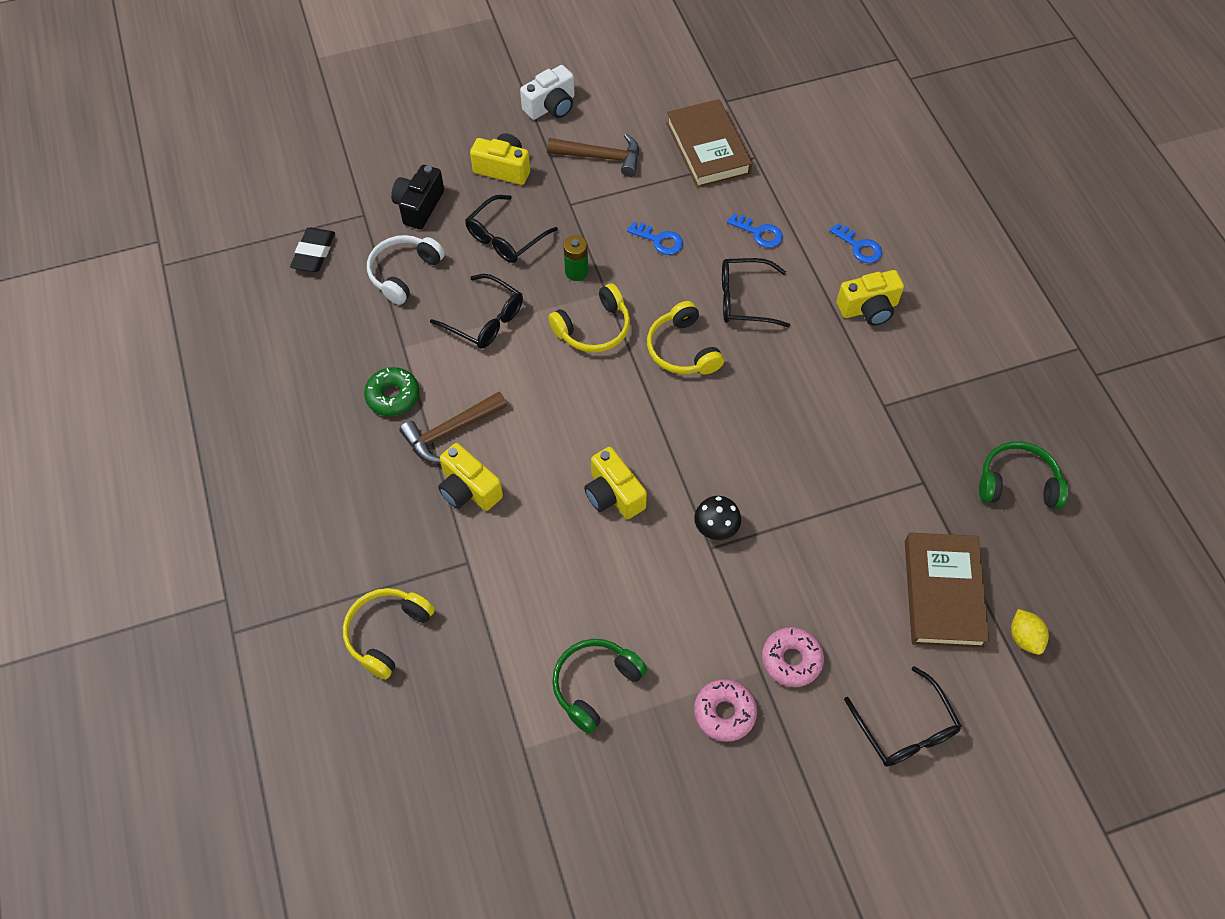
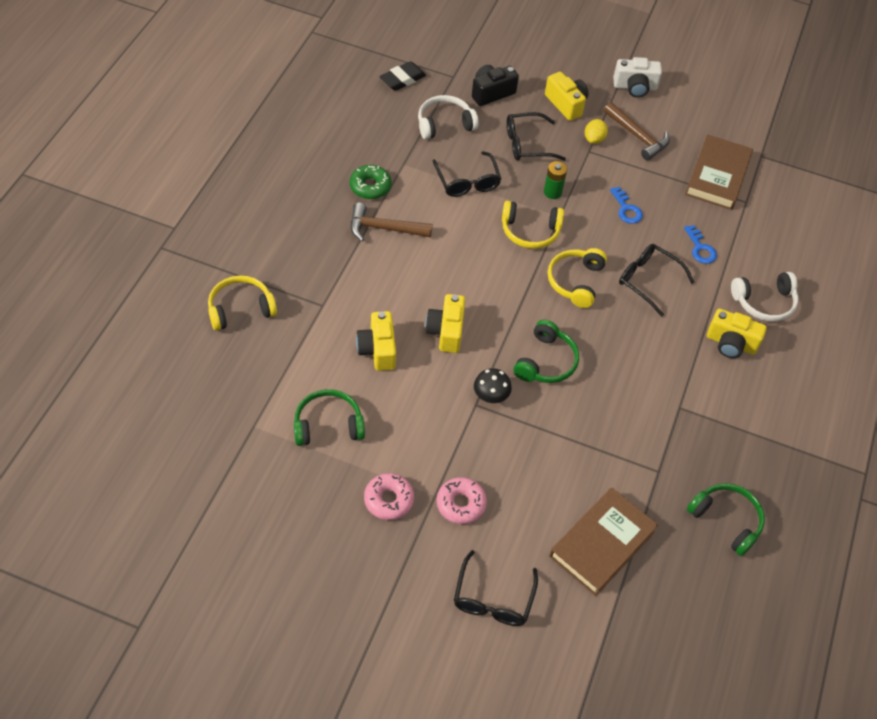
camera: 35 degrees right, 5 degrees down
(469, 489) = (363, 267): yellow camera -> yellow camera (378, 349)
(732, 452) = (546, 362): none -> green headphones
(859, 247) = (764, 302): blue key -> white headphones
(1024, 638) = (630, 612): yellow lemon -> yellow lemon (594, 139)

